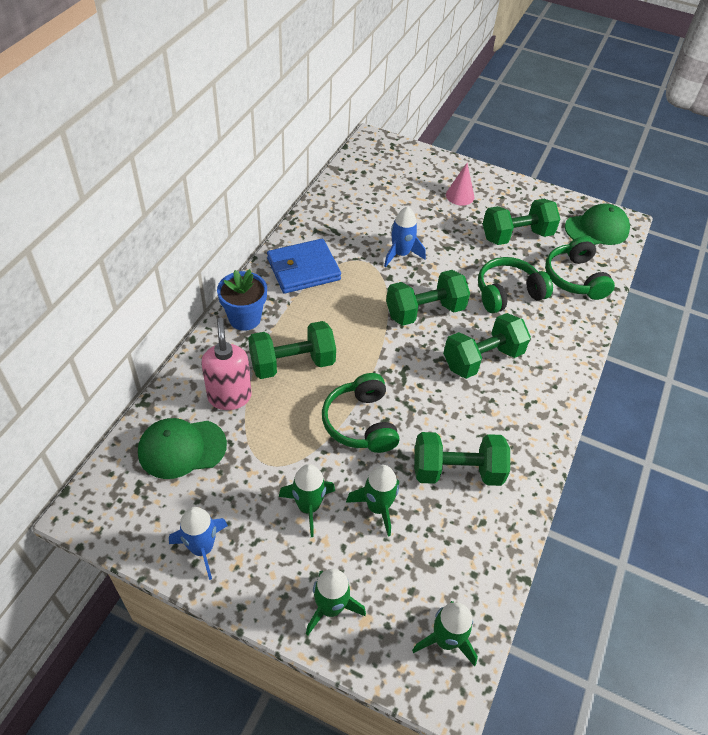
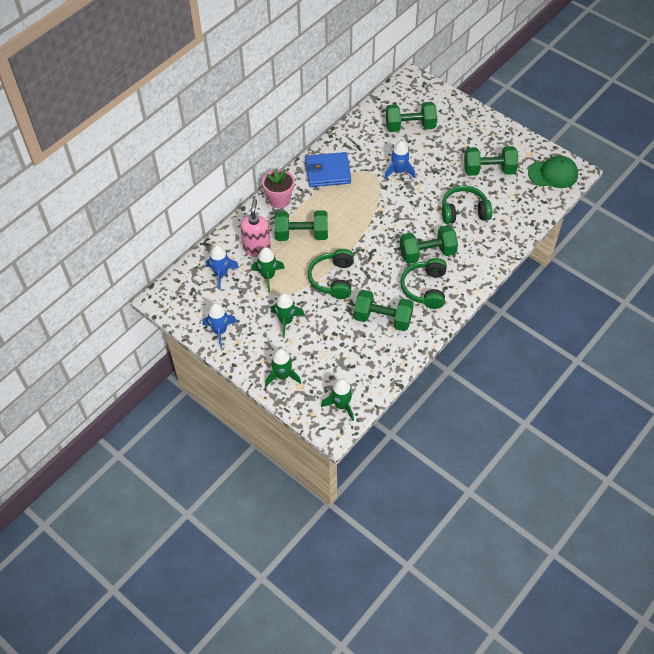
camera: 20 degrees right, 5 degrees up
(182, 448) = (221, 274): green cap -> blue rocket
(245, 318) = (279, 200): blue flower pot -> pink flower pot
(377, 507) = (326, 329): green rocket -> green rocket (268, 276)
(425, 311) = (400, 215): green dumbbell -> green dumbbell (410, 126)
(460, 196) = (459, 132): pink cone -> none
(575, 278) = (518, 208): green headphones -> green headphones (425, 288)

